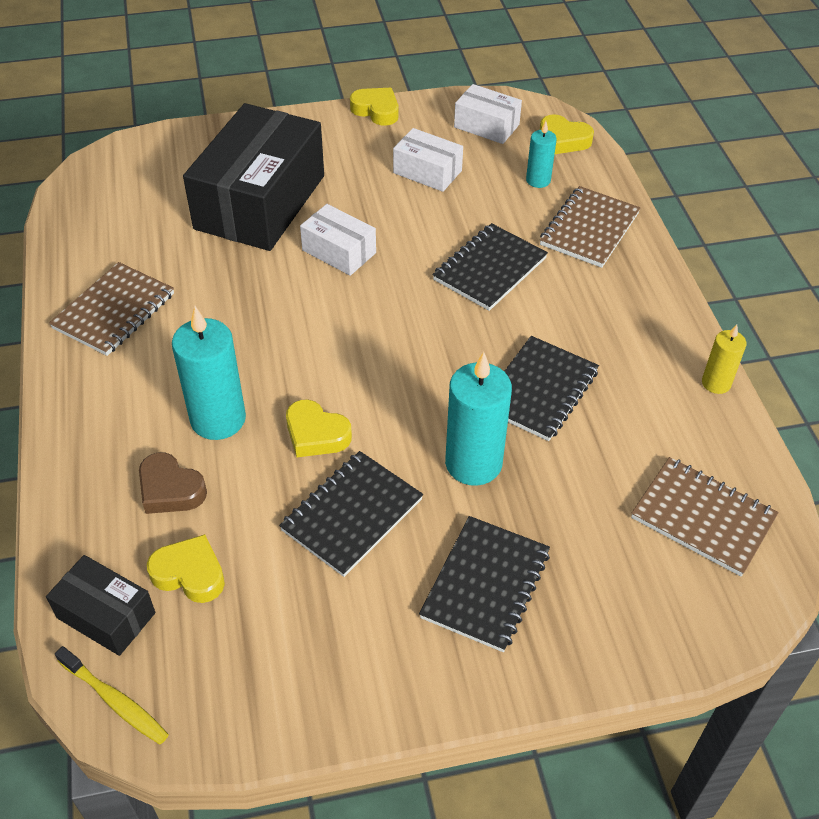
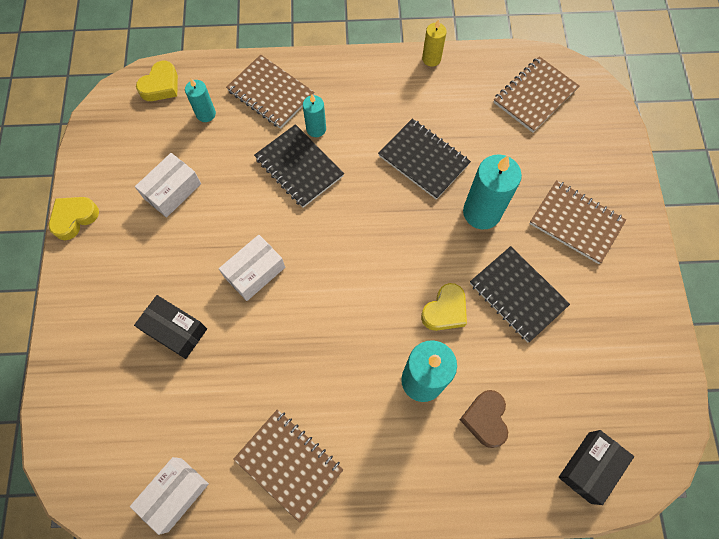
camera: 80 degrees left, 20 degrees up
(115, 701) = (653, 460): yellow toothbrush -> none
(170, 489) = (485, 419): brown heart -> brown heart turned 135 degrees clockwise
(190, 574) = (559, 407): yellow heart -> none
(260, 202) = (175, 330): black box -> black box, size x0.48
(486, 126) = (125, 136): white box -> white box (175, 494)
(486, 585) = (576, 223): black notebook -> brown notebook
(551, 277) = (316, 129): none -> turquoise candle

